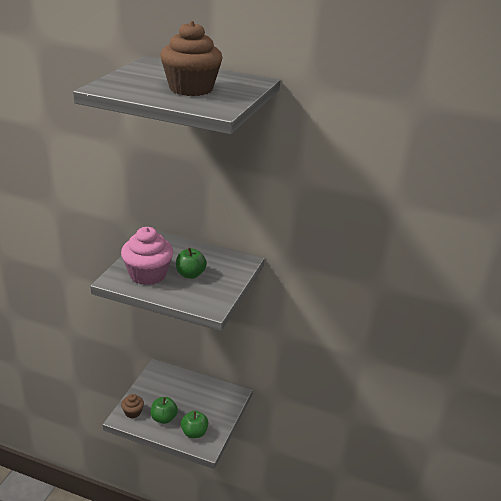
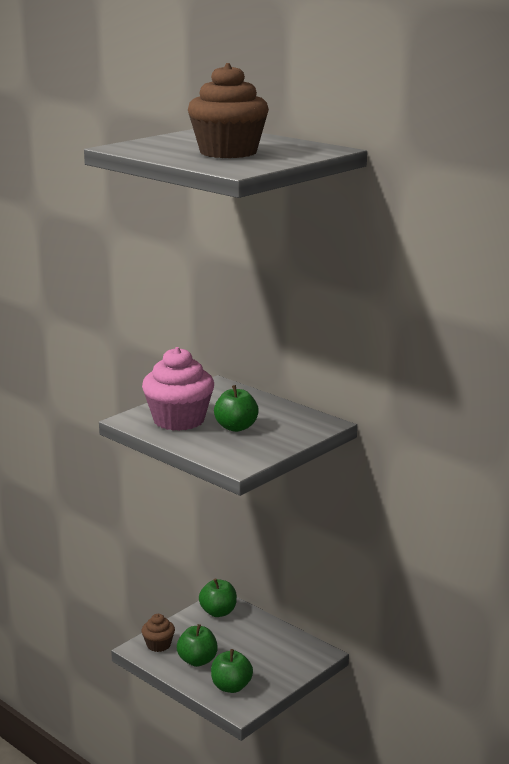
camera: 25 degrees right, 10 degrees down
(160, 377) = (218, 612): none -> green apple

